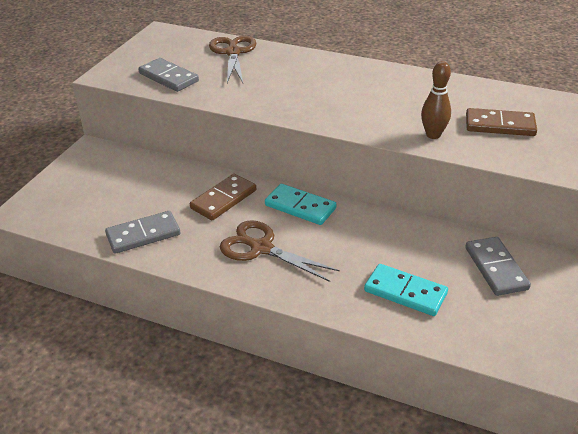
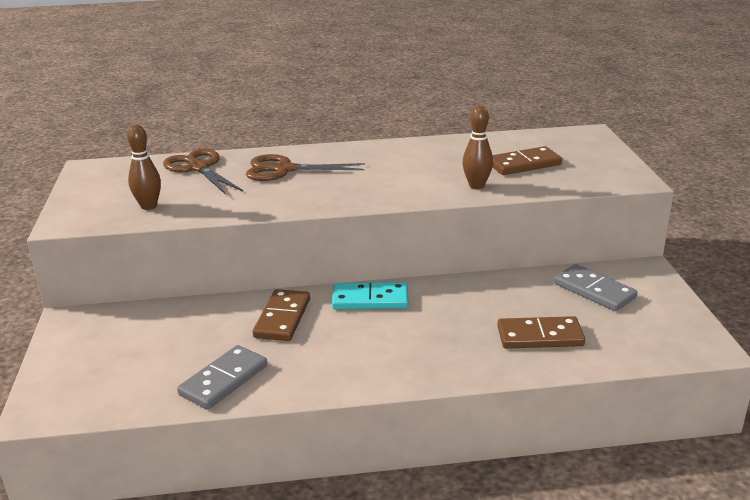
camera: 30 degrees left, 10 degrees down
(169, 77) = (148, 206): grey domino -> brown bowling pin
(261, 248) = (368, 348): brown scissors -> brown scissors (284, 170)
(405, 292) = (540, 336): turquoise domino -> brown domino

